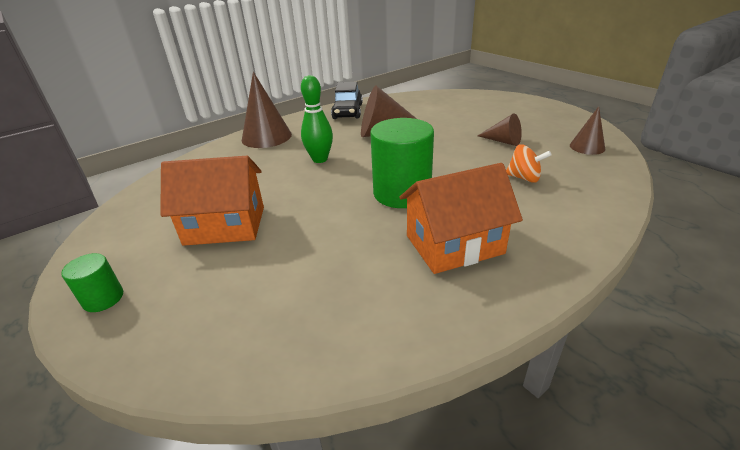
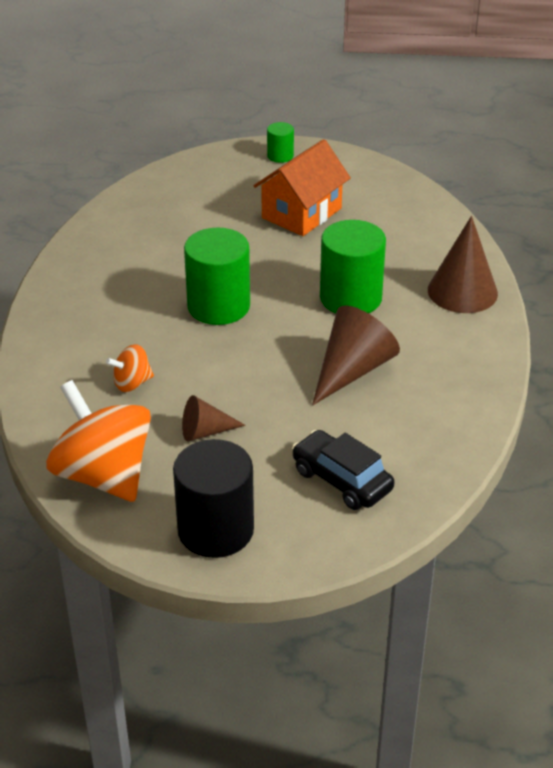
camera: 130 degrees right, 5 degrees up
(320, 159) = (350, 298): green bowling pin -> green cylinder
(348, 111) = (465, 382): black car -> black car (341, 480)
(454, 244) = (124, 288): orange house -> none
(541, 113) = (215, 530): none -> black cylinder
(587, 147) = (103, 475): brown cone -> orange spinning top

